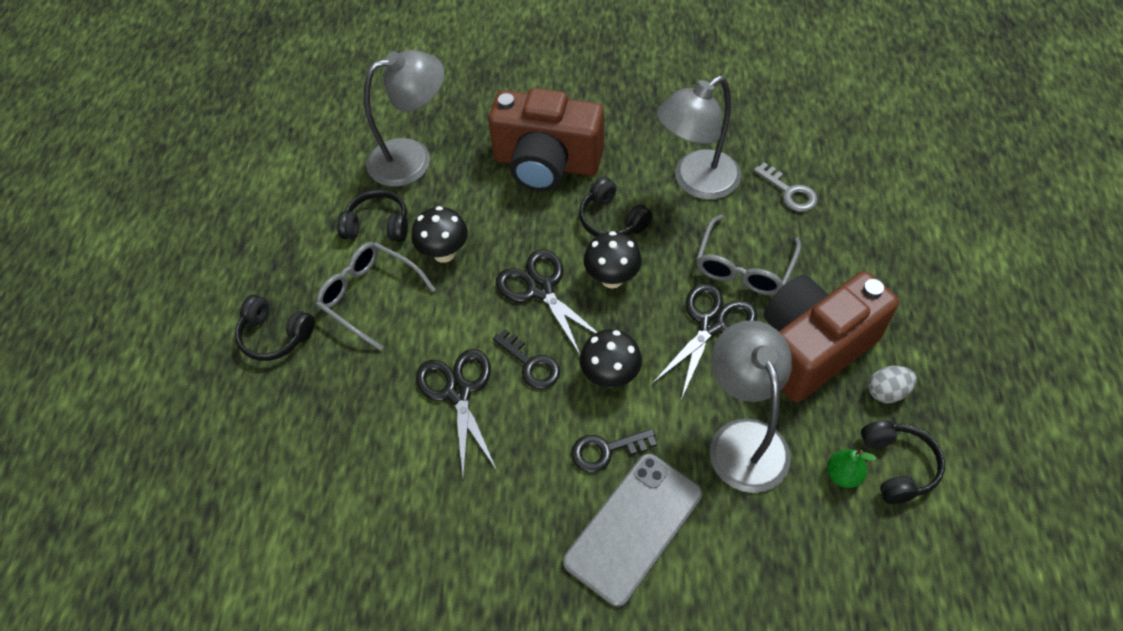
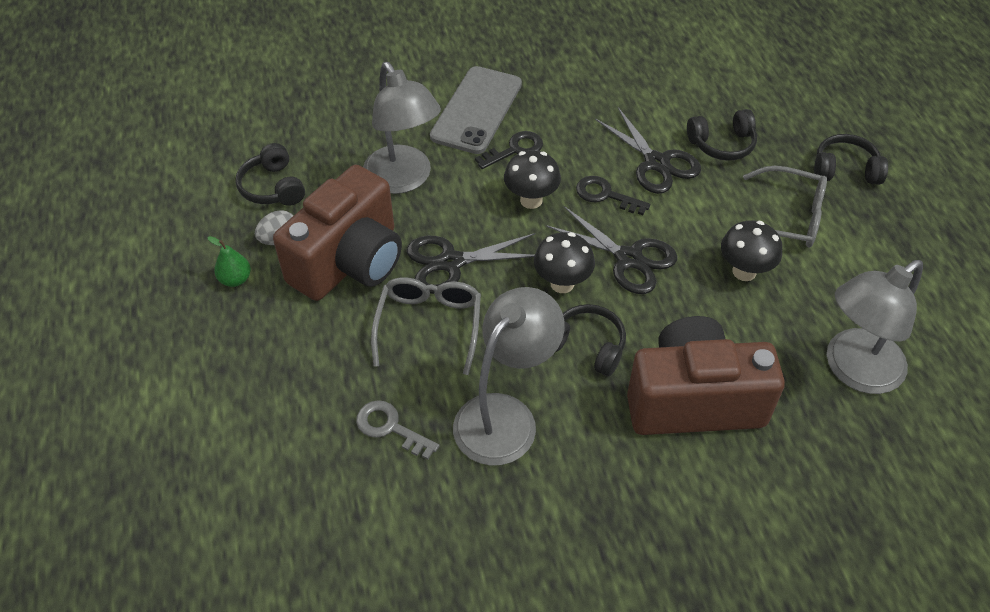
camera: 160 degrees right, 5 degrees down
(377, 225) = (832, 284): black headphones -> black headphones (722, 144)
(711, 324) = (450, 262): black scissors -> black scissors turned 60 degrees clockwise
(843, 475) = (318, 172): green pear -> green pear (235, 279)

